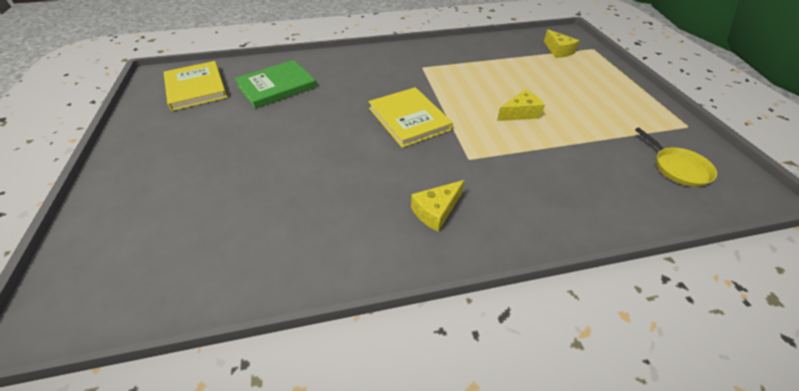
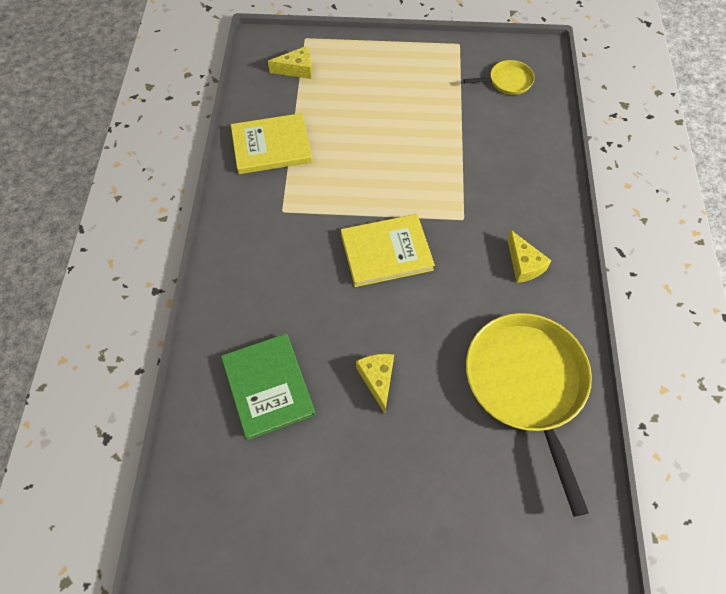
camera: 75 degrees left, 15 degrees up
(196, 88) = (233, 498): yellow book -> yellow book (271, 146)
(290, 230) = (527, 384): none -> yellow pan
(520, 113) = (405, 153): yellow cheese -> yellow cheese (377, 379)

